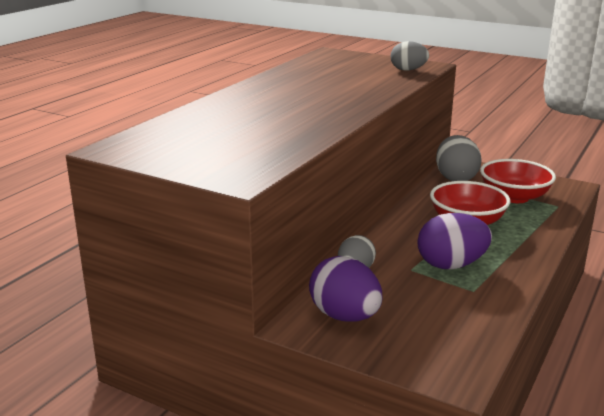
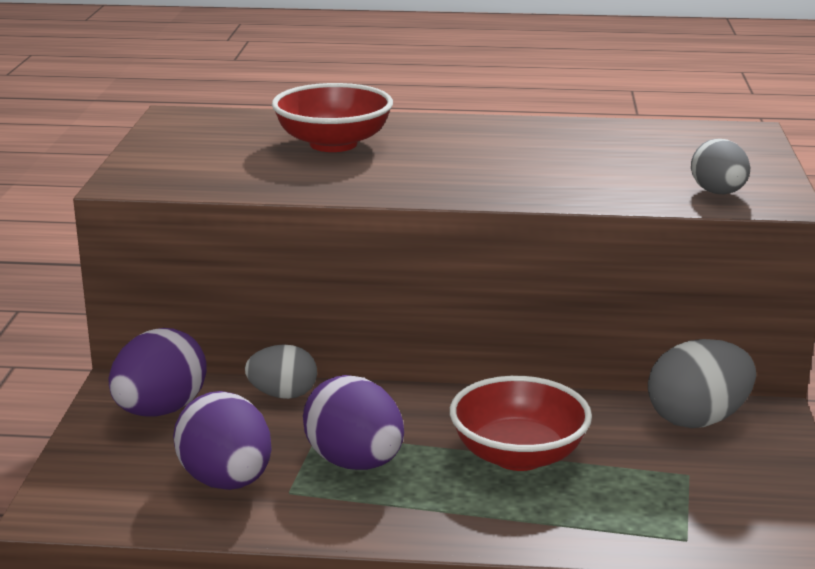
camera: 65 degrees right, 0 degrees up
(451, 308) = (226, 481): none -> purple egg
(514, 197) = (677, 487): red bowl -> red bowl (333, 144)

